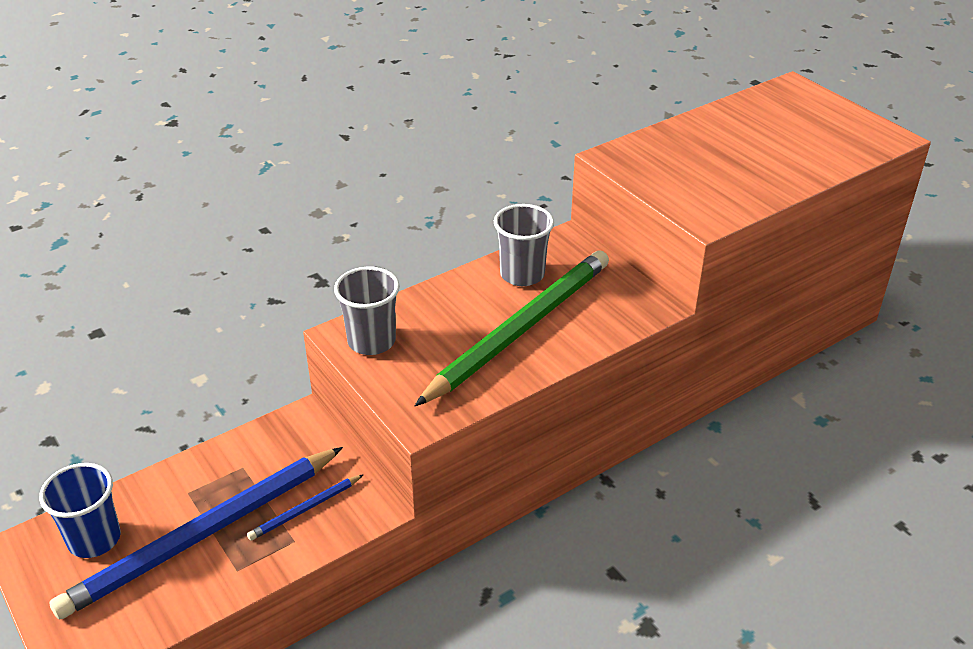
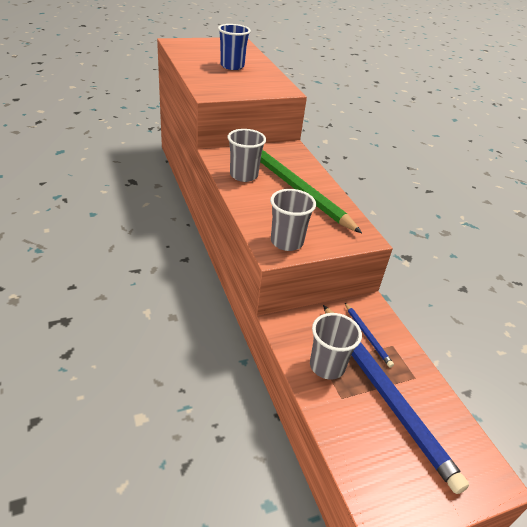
camera: 80 degrees left, 0 degrees up
(94, 539) = (382, 464): blue cup -> blue cup (232, 66)
(237, 472) = (327, 366): none -> grey cup

